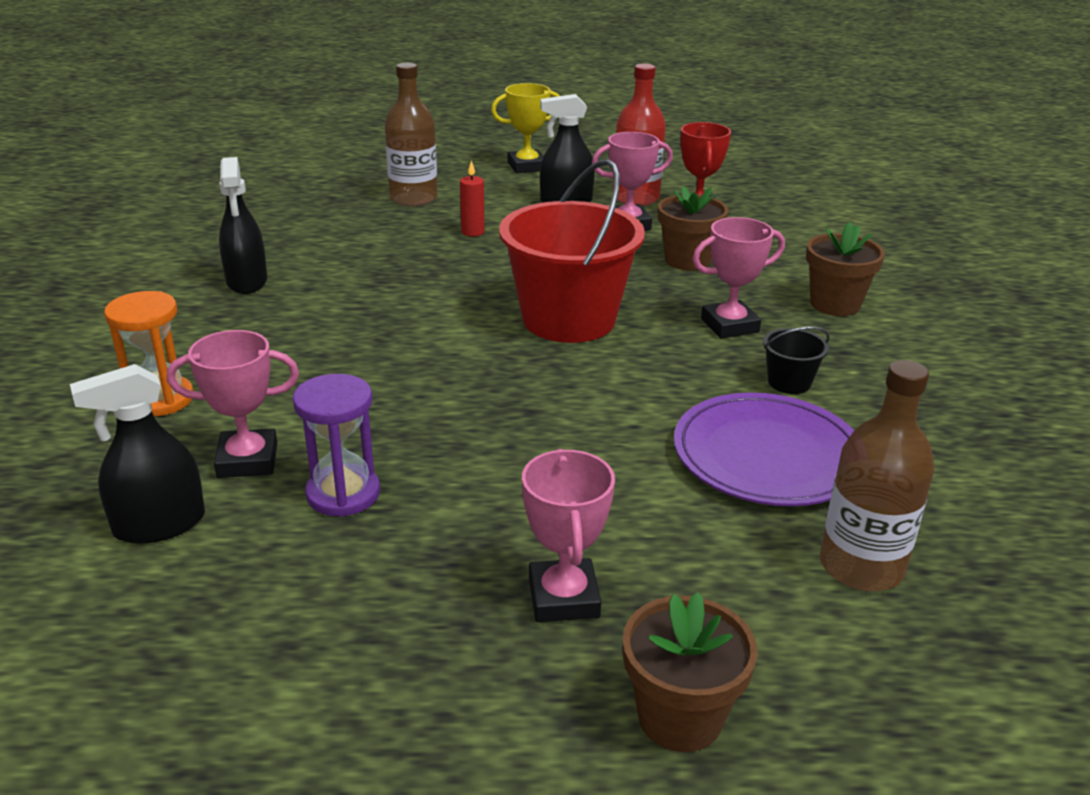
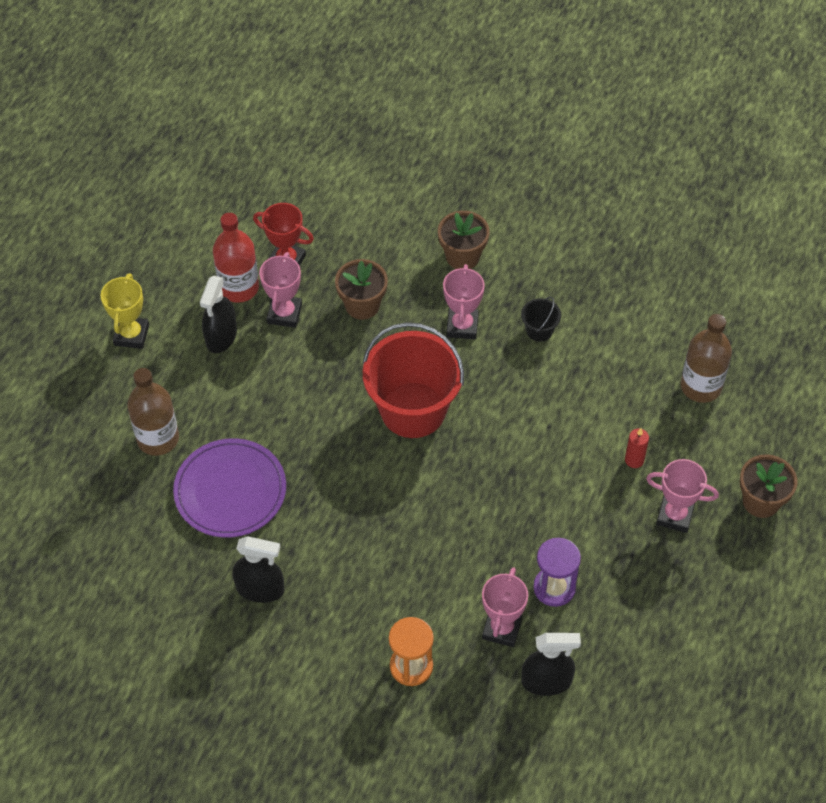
camera: 65 degrees left, 25 degrees up
(159, 525) = (546, 681): black spray bottle -> black spray bottle turned 90 degrees counterclockwise
(472, 232) = (246, 419): red candle -> red candle (634, 460)
(767, 456) = (603, 378): purple plate -> purple plate (230, 491)

